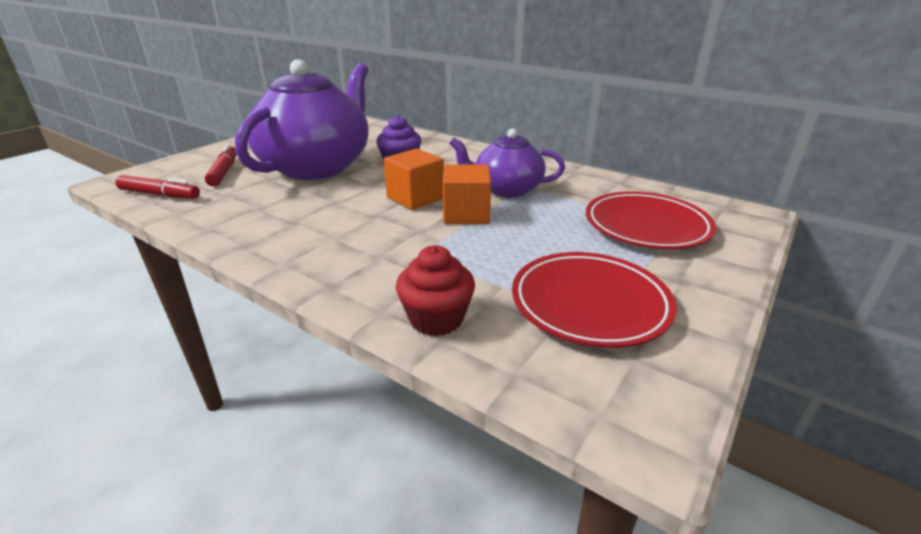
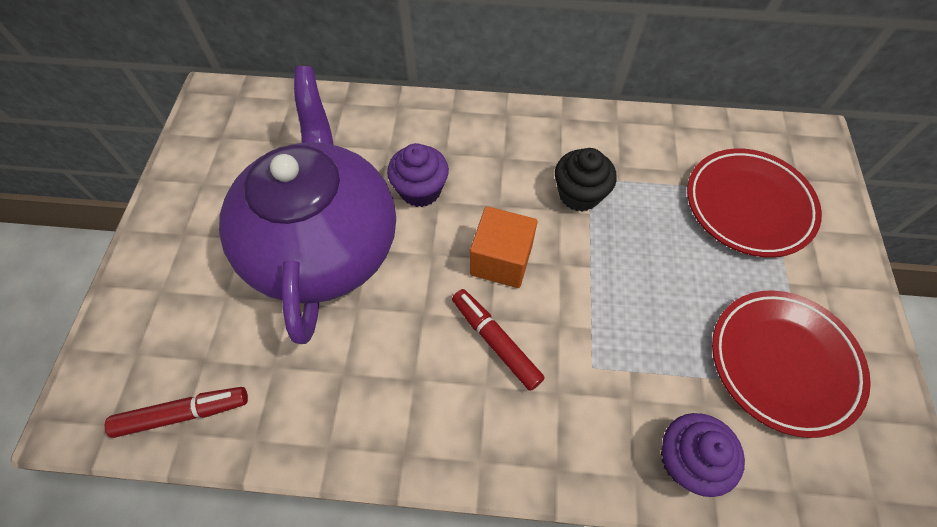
camera: 30 degrees left, 30 degrees up
(224, 172) = (212, 316): red marker -> red marker (495, 341)
(436, 319) = (687, 459): red cupcake -> purple cupcake
(466, 214) = (578, 267): orange cube -> none
(506, 189) = (579, 194): purple teapot -> black cupcake

